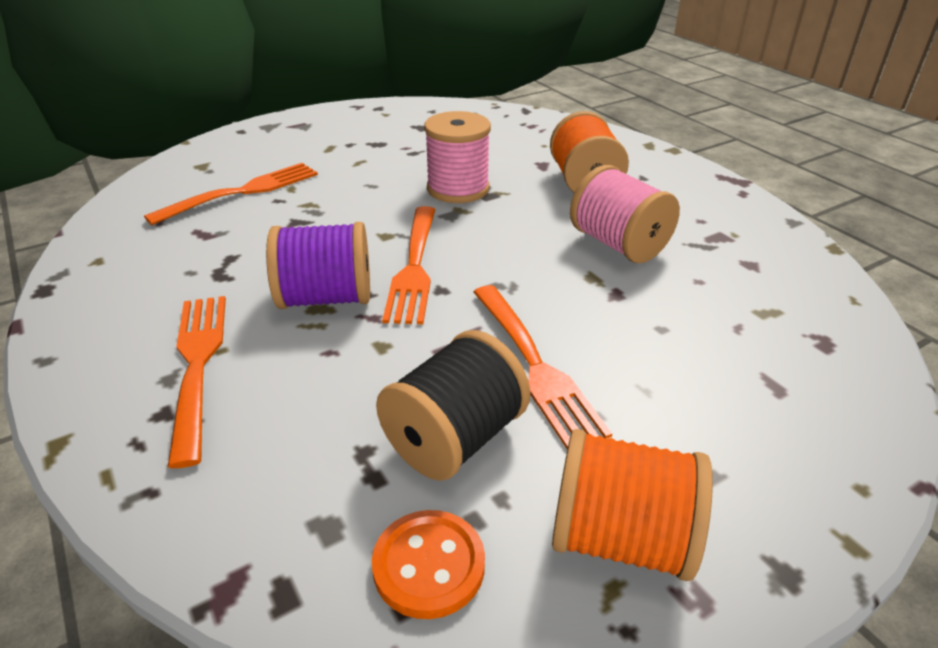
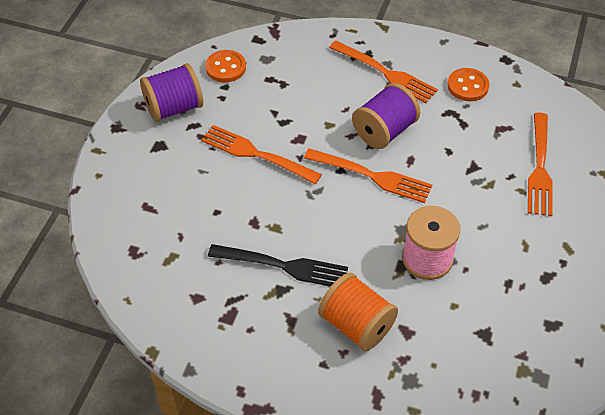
camera: 140 degrees right, 15 degrees up
(145, 288) = (467, 86): none -> orange button
(414, 266) = (371, 176): orange fork -> orange fork turned 150 degrees clockwise
(455, 438) = (257, 106): black spool -> none
(618, 244) = (282, 266): pink spool -> black fork
(620, 538) = (174, 108): orange spool -> purple spool

